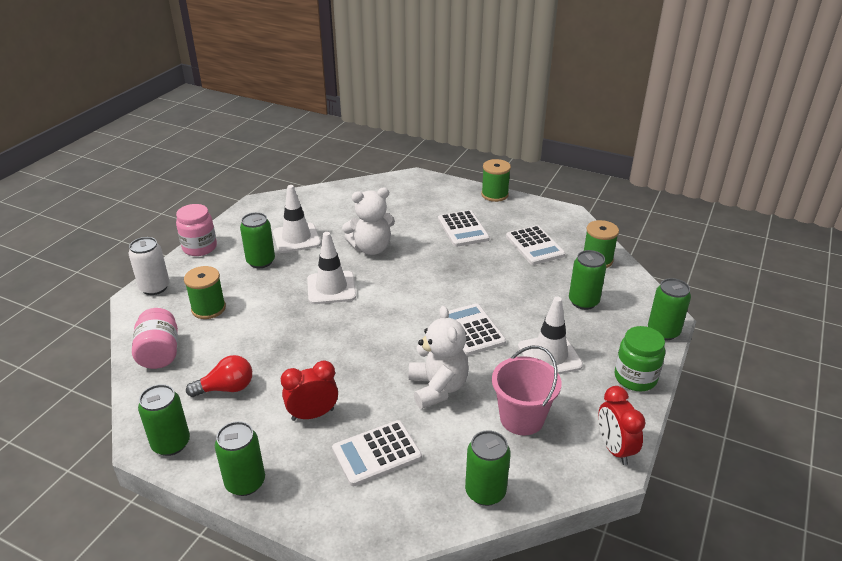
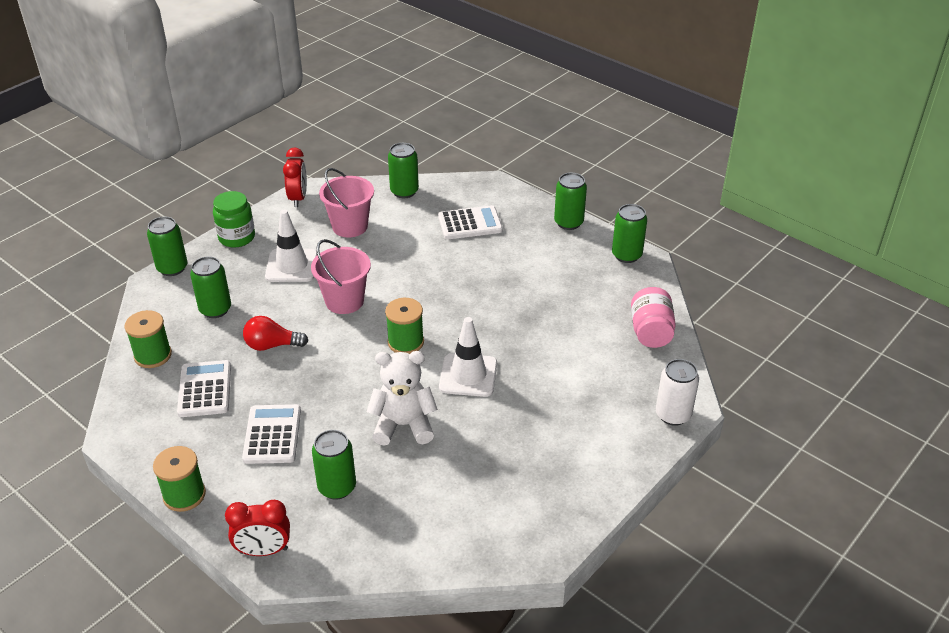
camera: 165 degrees left, 5 degrees up
(200, 247) = (626, 472): pink jar -> none
(208, 308) = (606, 374): green spool -> green spool (405, 342)
(226, 388) = (584, 288): red light bulb -> red light bulb (272, 345)
(261, 261) = (546, 431): green can -> green can (337, 487)
(296, 238) = (495, 463): white traffic cone -> none
(313, 414) = (512, 256): red clock -> red clock (263, 550)
(437, 388) = (403, 258): white teddy bear -> none
(472, 330) = (344, 301): white calculator -> pink bucket

